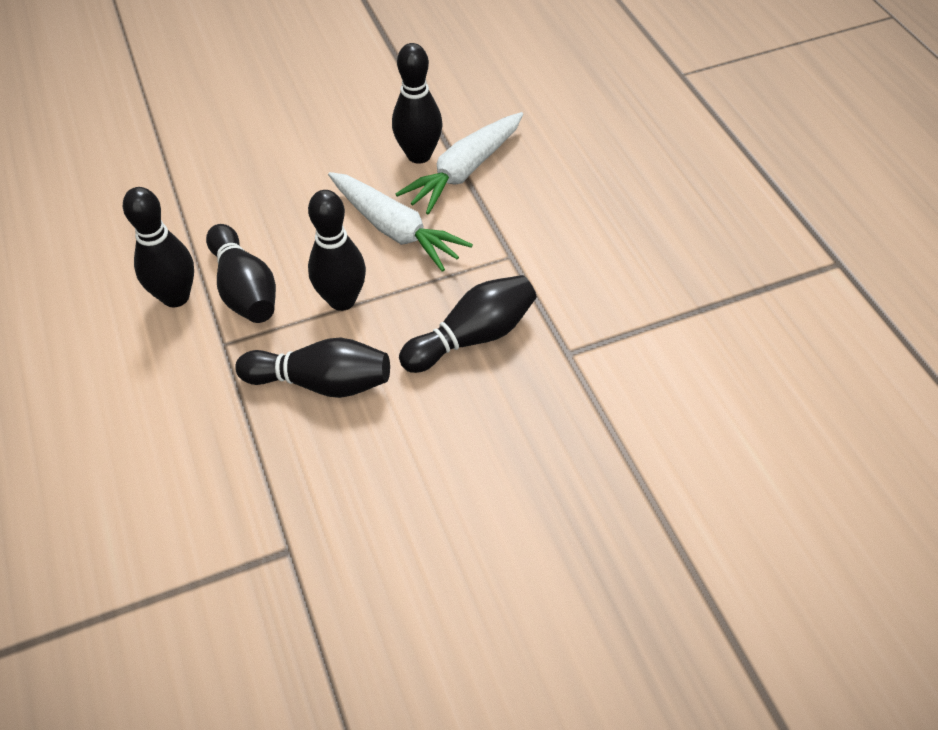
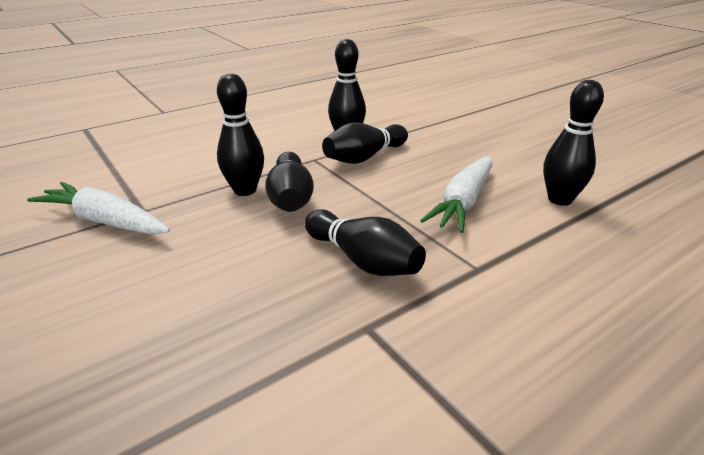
camera: 75 degrees right, 20 degrees down
(342, 300) = (374, 192): black bowling pin -> black bowling pin (245, 190)
(464, 171) = (564, 225): white carrot -> white carrot (105, 221)

